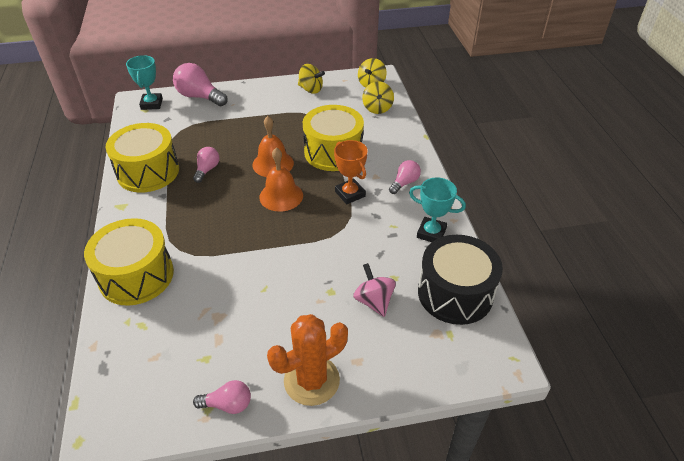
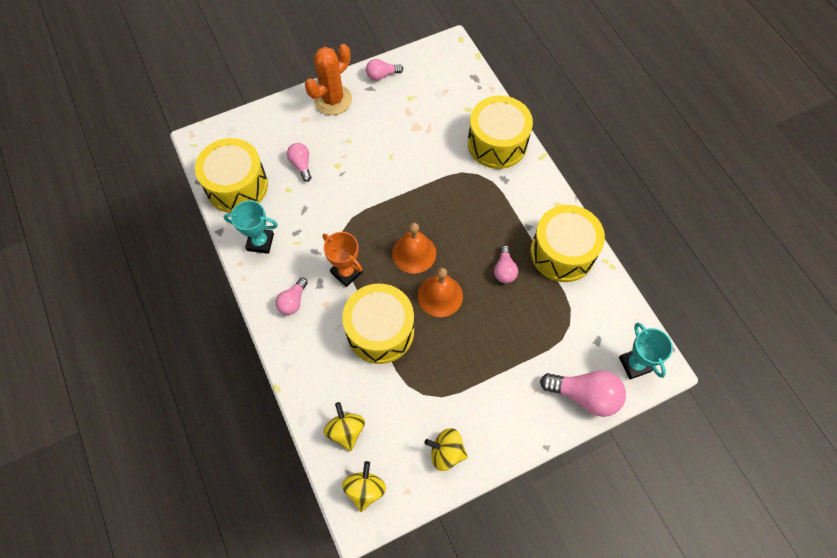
camera: 165 degrees right, 20 degrees up
(374, 301) = (301, 165): pink spinning top -> pink light bulb
(455, 293) = (237, 186): black drum -> yellow drum

